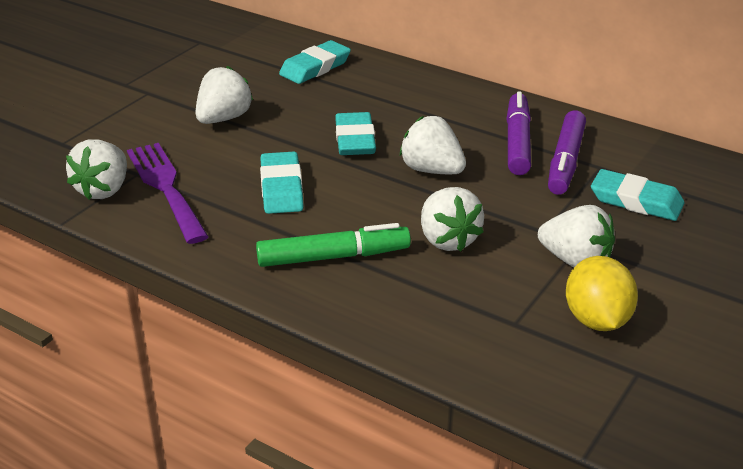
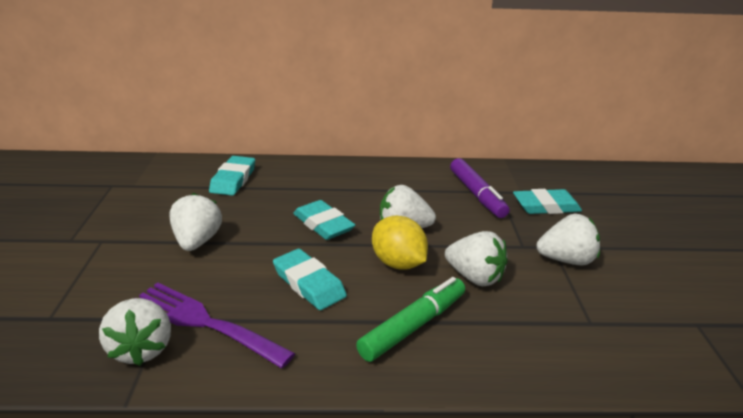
camera: 35 degrees left, 5 degrees down
(517, 142) = (433, 191): purple marker -> none
(596, 320) = (629, 296): yellow lemon -> yellow lemon (398, 263)

